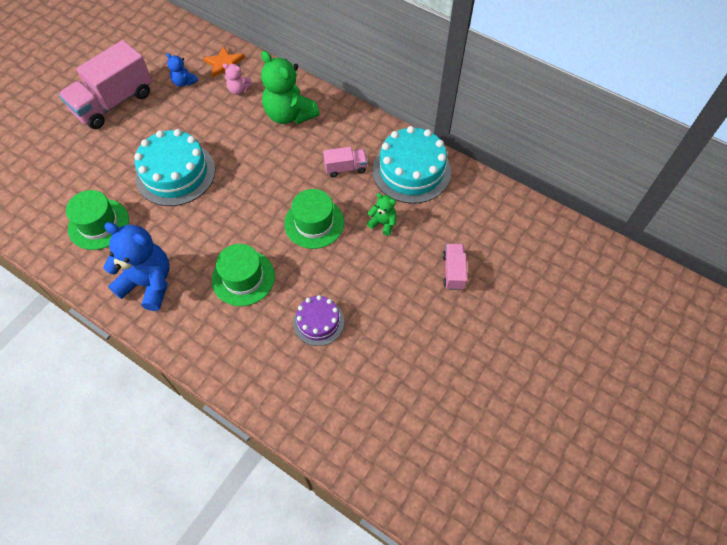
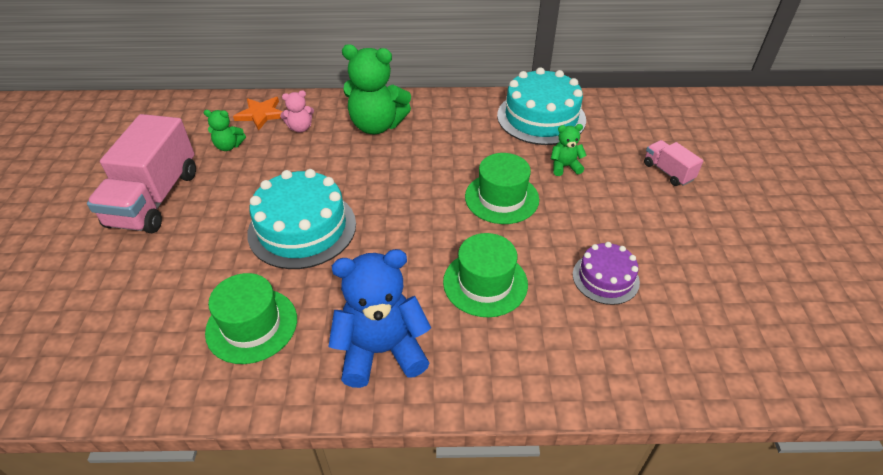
camera: 35 degrees left, 15 degrees down
(184, 82) = (229, 146): blue teddy bear -> green teddy bear
(345, 168) = (480, 142): pink truck -> none

